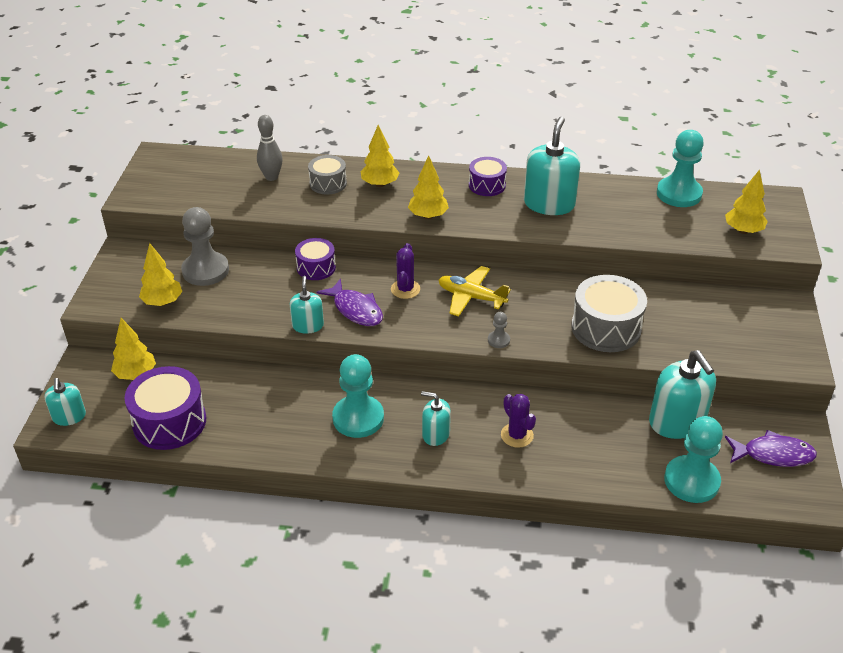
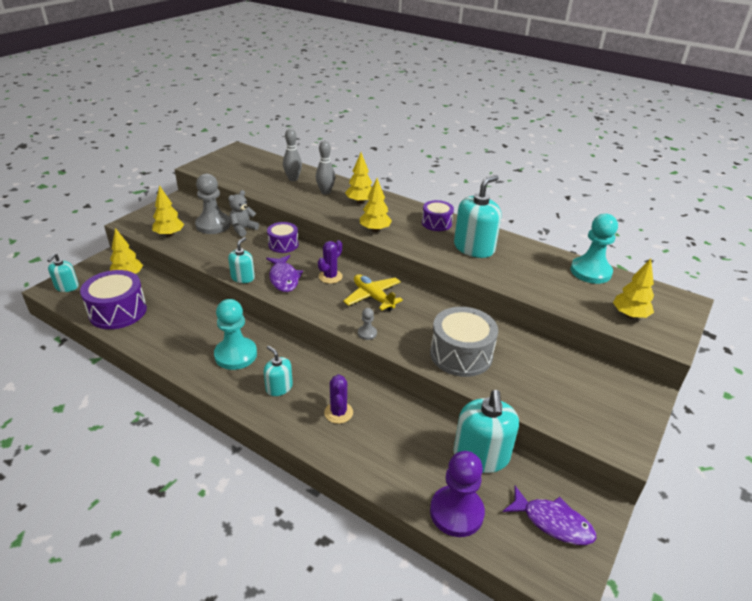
camera: 25 degrees right, 5 degrees down
(248, 264) = (243, 229): none -> grey teddy bear
(328, 183) = (325, 192): grey drum -> grey bowling pin
(691, 481) = (456, 512): turquoise pawn -> purple pawn

